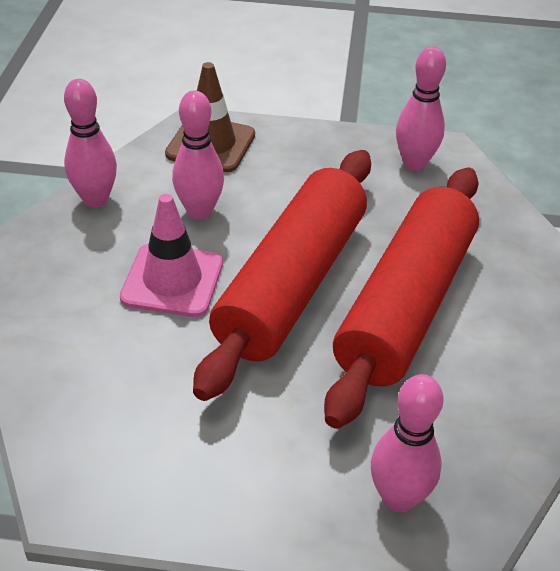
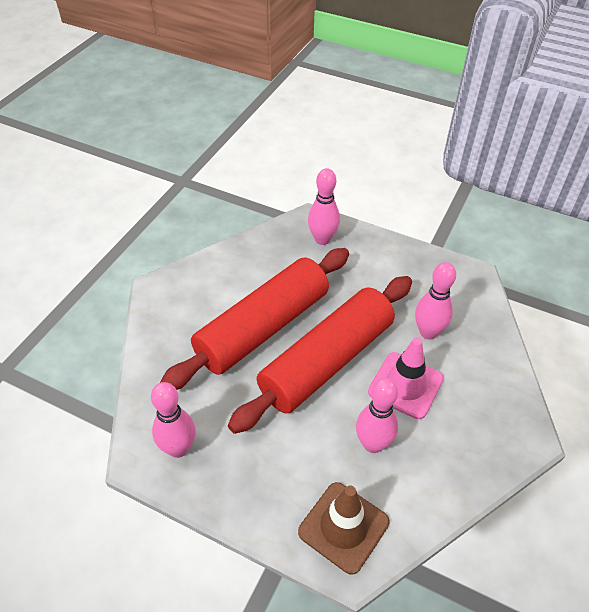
camera: 160 degrees left, 5 degrees up
(95, 200) = (455, 481): pink bowling pin -> pink bowling pin (428, 332)

